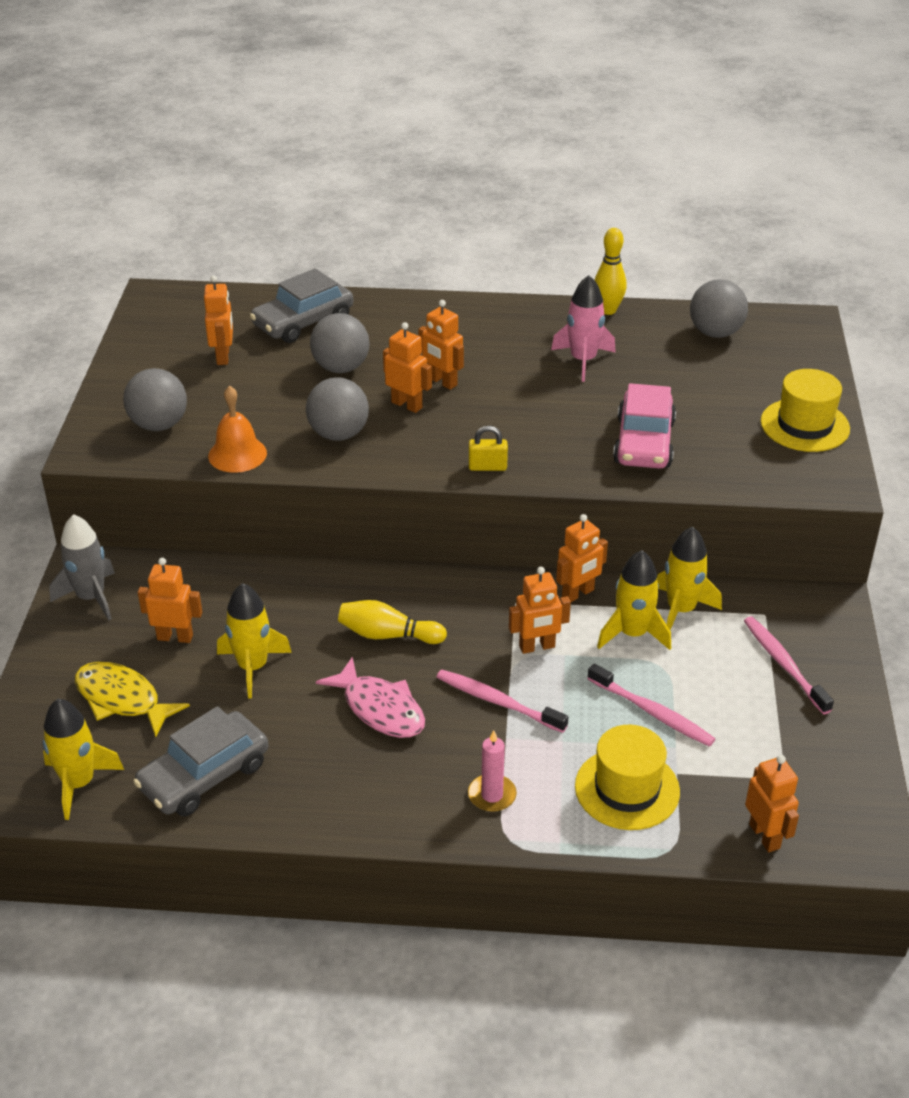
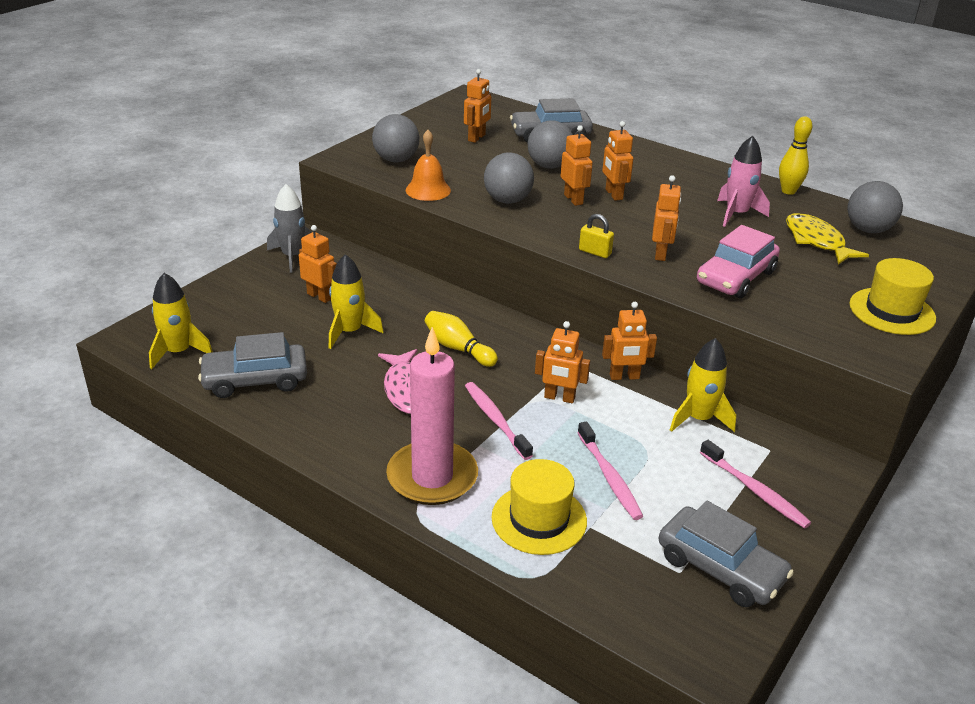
camera: 30 degrees right, 5 degrees down
(122, 699) = (252, 317): yellow fish -> yellow fish (816, 241)
(492, 795) = (432, 477): pink candle -> pink candle, size x2.16
(632, 634) = (643, 419): yellow rocket -> none
(765, 836) = (623, 606): orange robot -> orange robot (661, 254)
(784, 664) = (755, 491): pink toothbrush -> pink toothbrush turned 135 degrees clockwise
(813, 756) = (720, 568): none -> grey car

